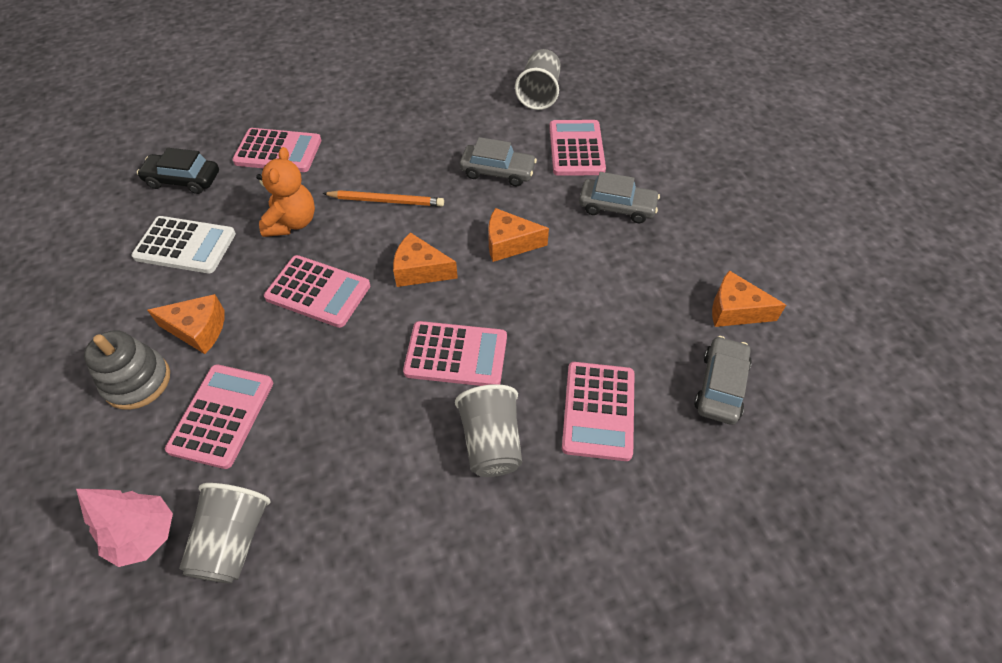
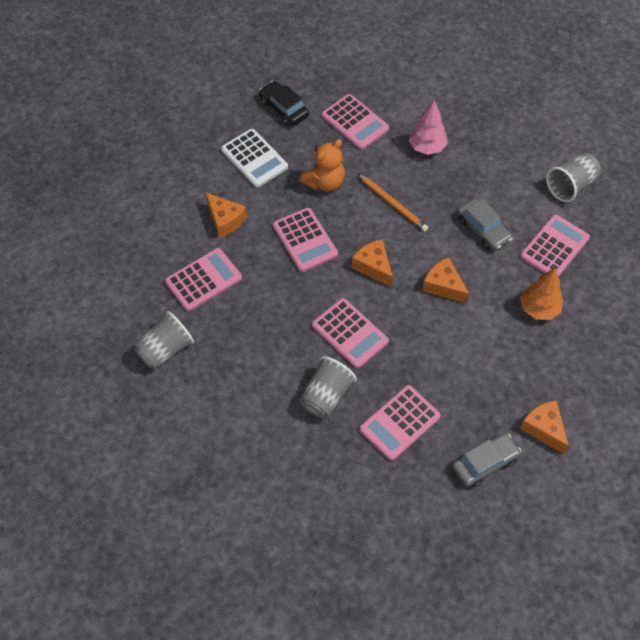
camera: 40 degrees right, 5 degrees up
(137, 381) = (176, 230): grey stacking toy -> none
(145, 536) = (129, 317): pink tree -> pink tree (427, 147)
(617, 207) = (539, 308): grey car -> orange tree

